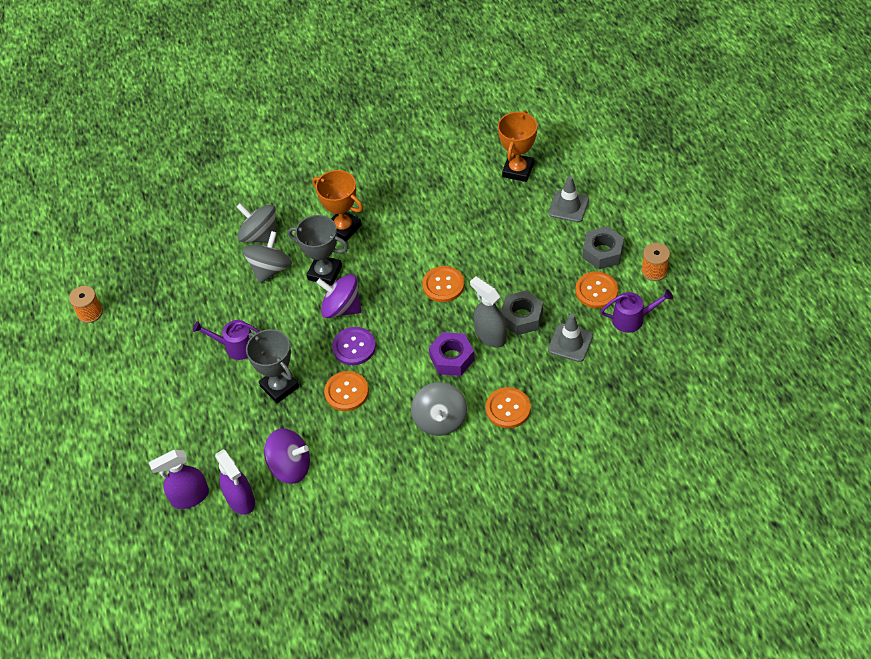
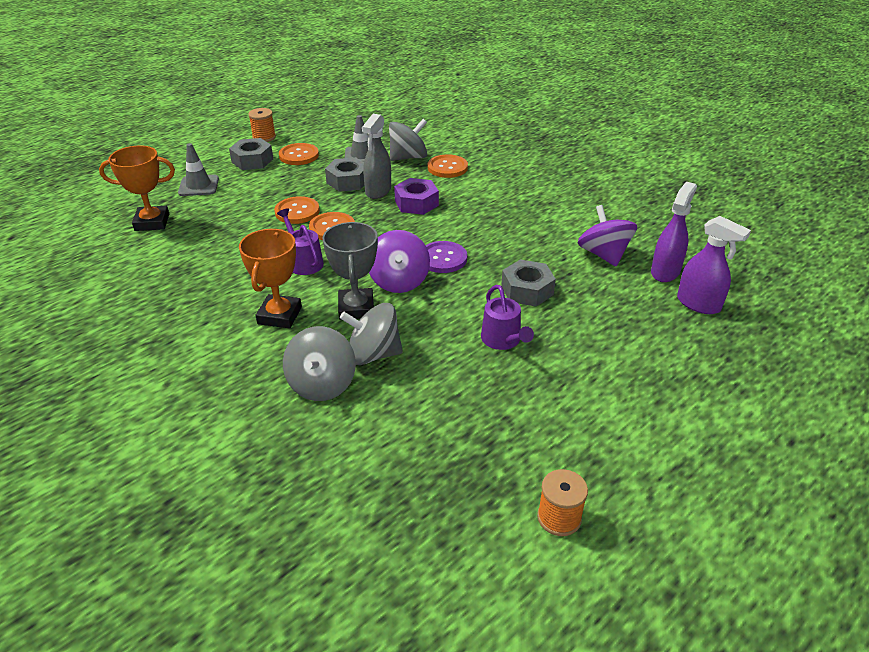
camera: 120 degrees left, 15 degrees down
(279, 387) = (527, 290): grey trophy -> grey nut
(346, 392) = (498, 247): orange button -> orange button (297, 212)
(440, 420) = (484, 193): grey spinning top -> grey spinning top (408, 157)
(632, 319) = (321, 137): purple watering can -> purple watering can (303, 262)

